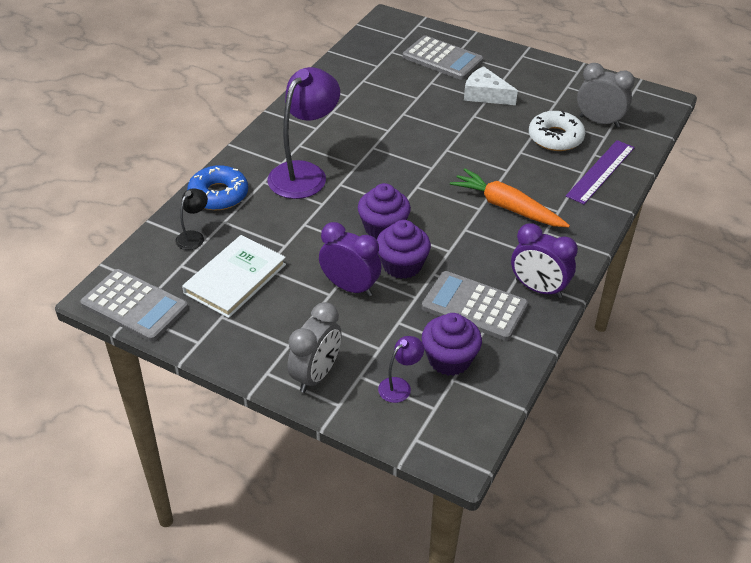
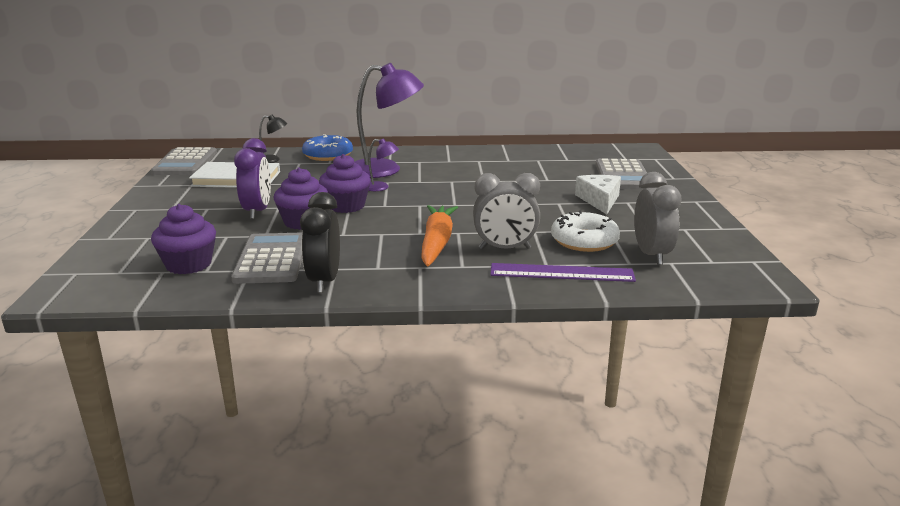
camera: 60 degrees right, 20 degrees down
(316, 375) = (141, 223): grey clock -> grey clock (505, 248)
(399, 386) = (142, 253): purple lamp -> purple lamp (381, 187)
(538, 288) = (324, 281): purple clock -> black clock

